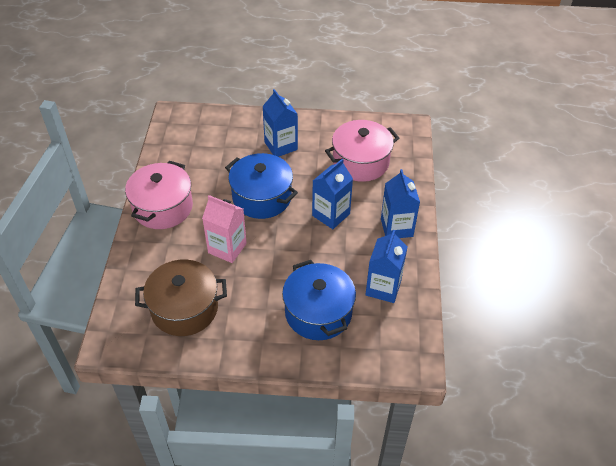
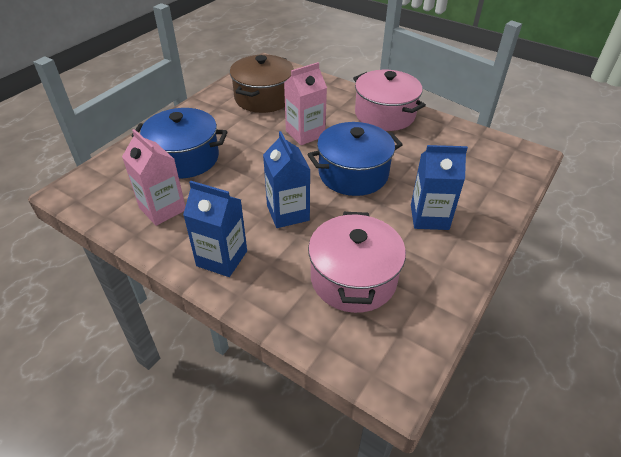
camera: 120 degrees right, 5 degrees down
(383, 288) = (162, 209): blue carton -> pink carton

